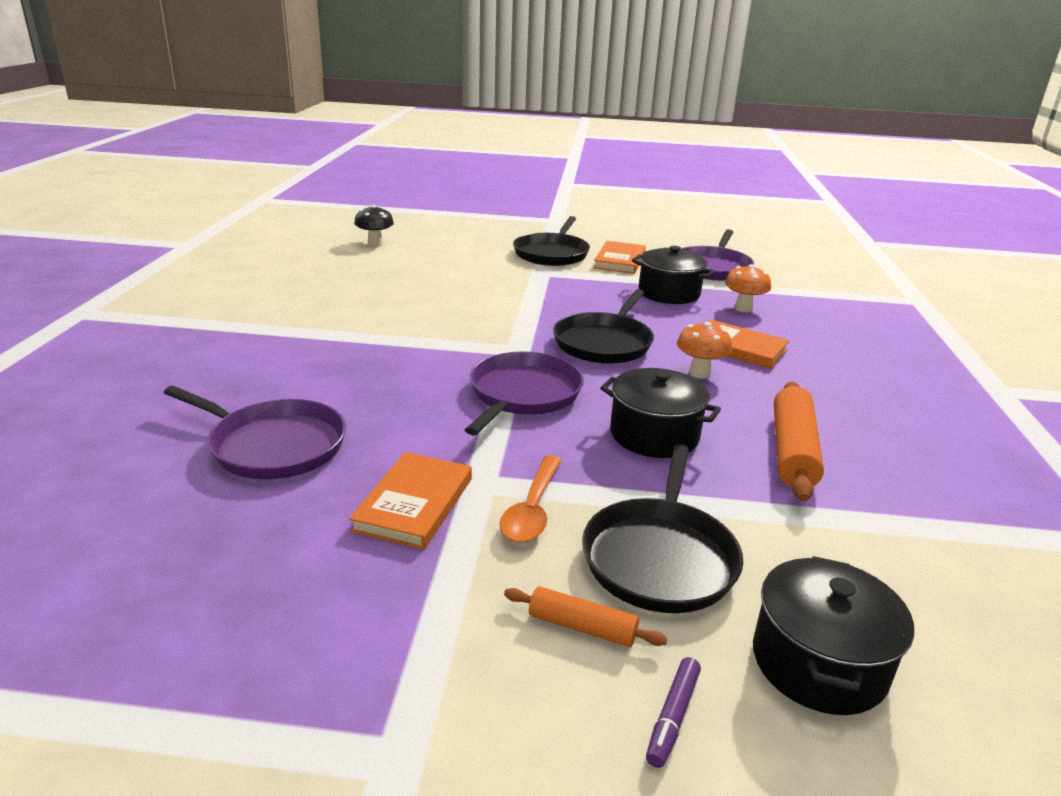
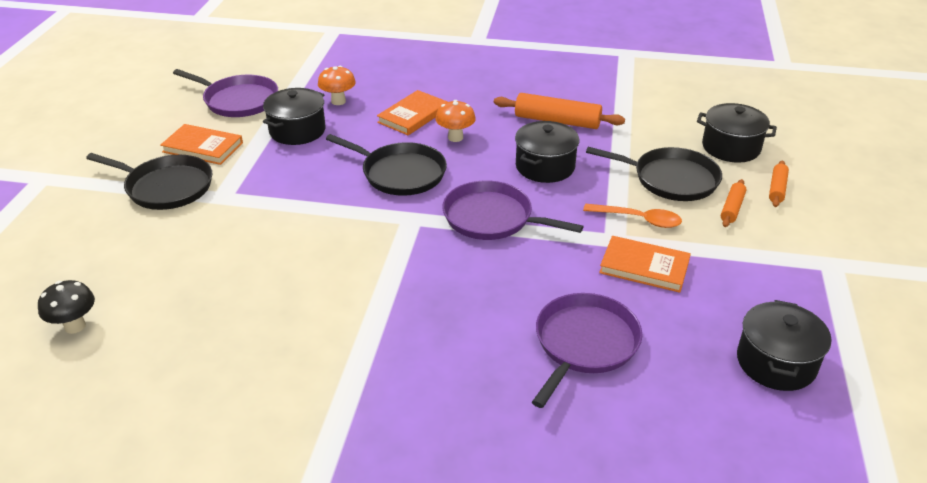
camera: 85 degrees left, 10 degrees up
(161, 612) = (776, 362): none -> black pot
(672, 717) = (777, 189): purple marker -> orange rolling pin

